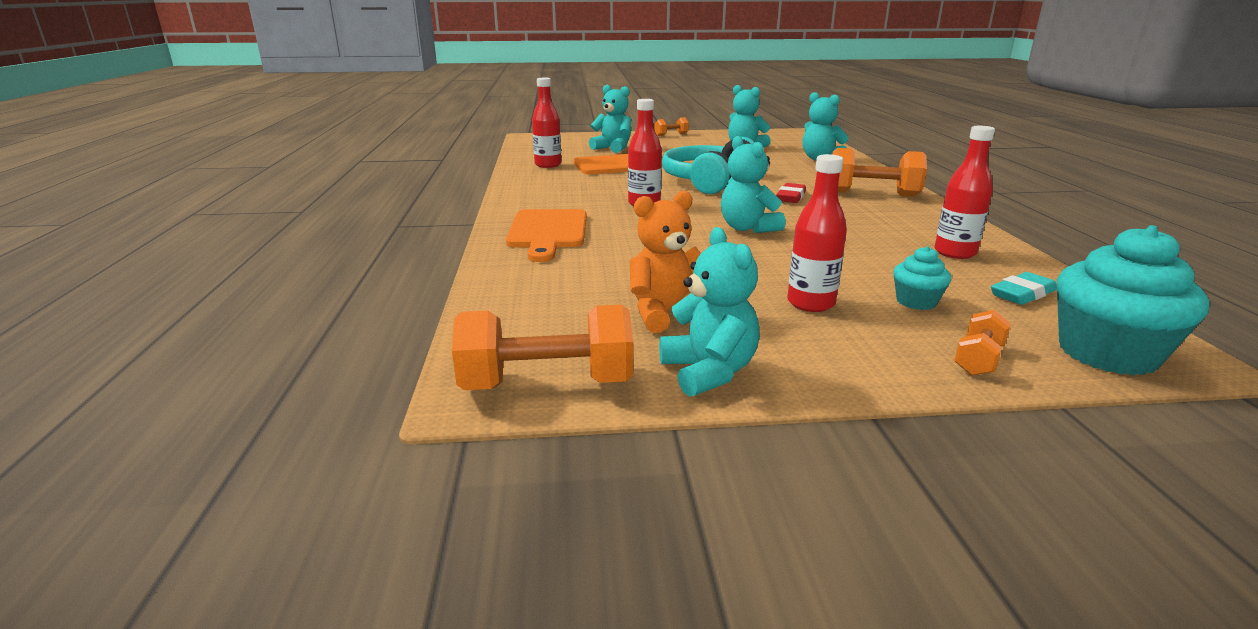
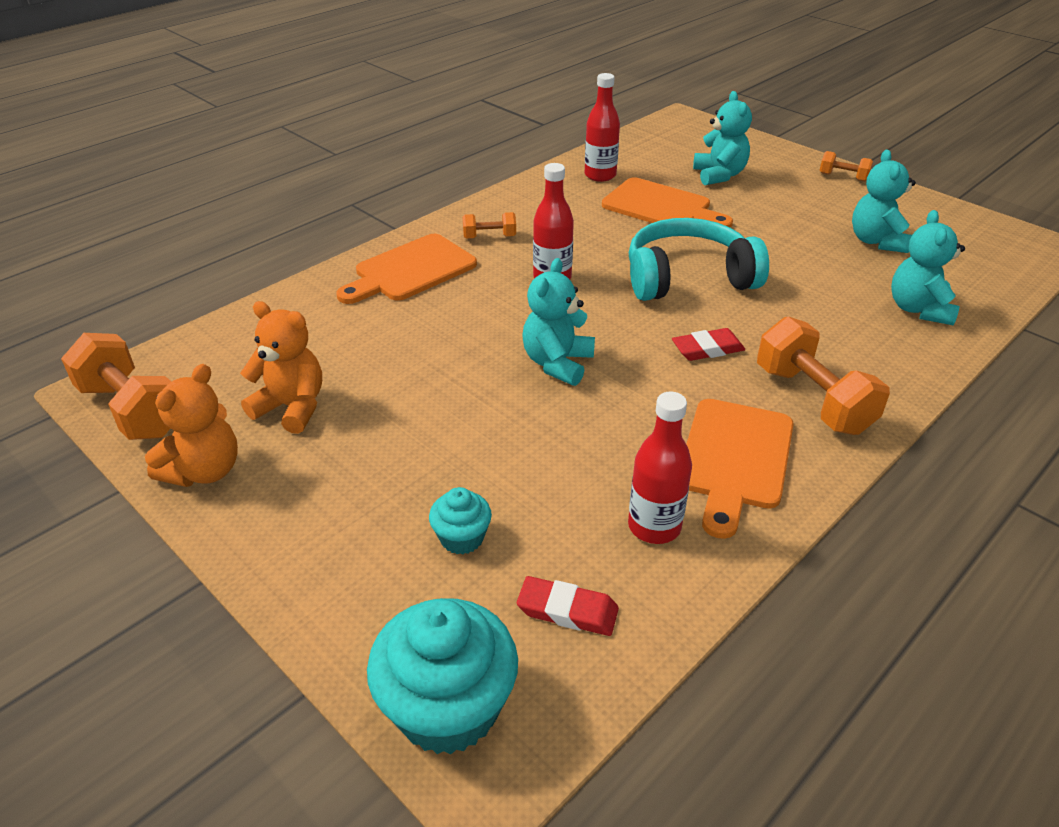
camera: 50 degrees right, 15 degrees up
(709, 372) = (204, 471): turquoise teddy bear -> orange teddy bear
(811, 303) = (390, 473): red bottle -> none
(908, 221) = (735, 459): none -> orange cutting board
(978, 359) = (351, 614): orange dumbbell -> orange dumbbell (489, 237)
(1022, 294) = (567, 610): turquoise eraser -> red eraser

